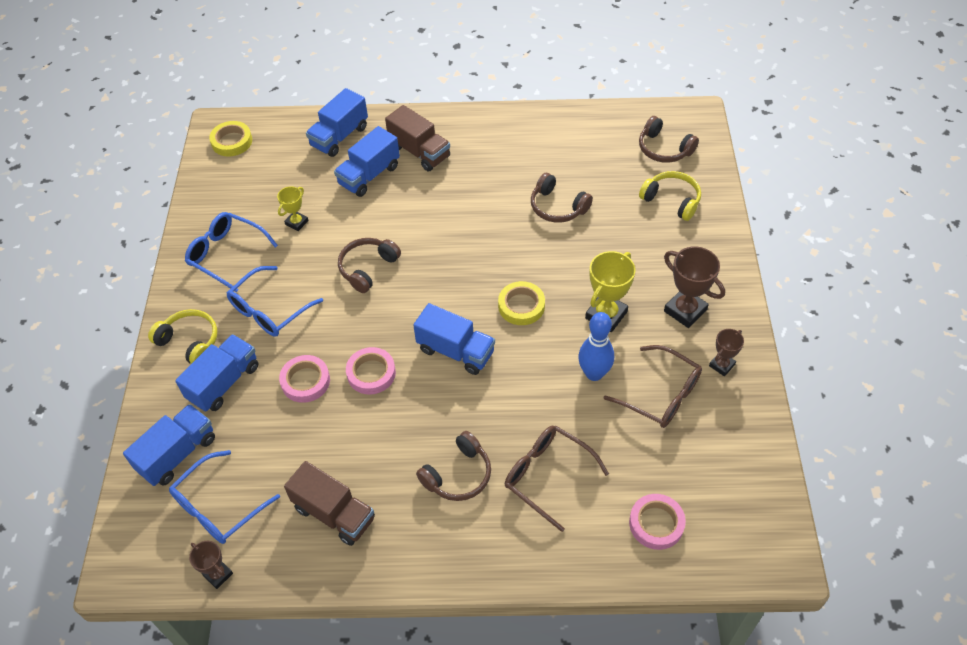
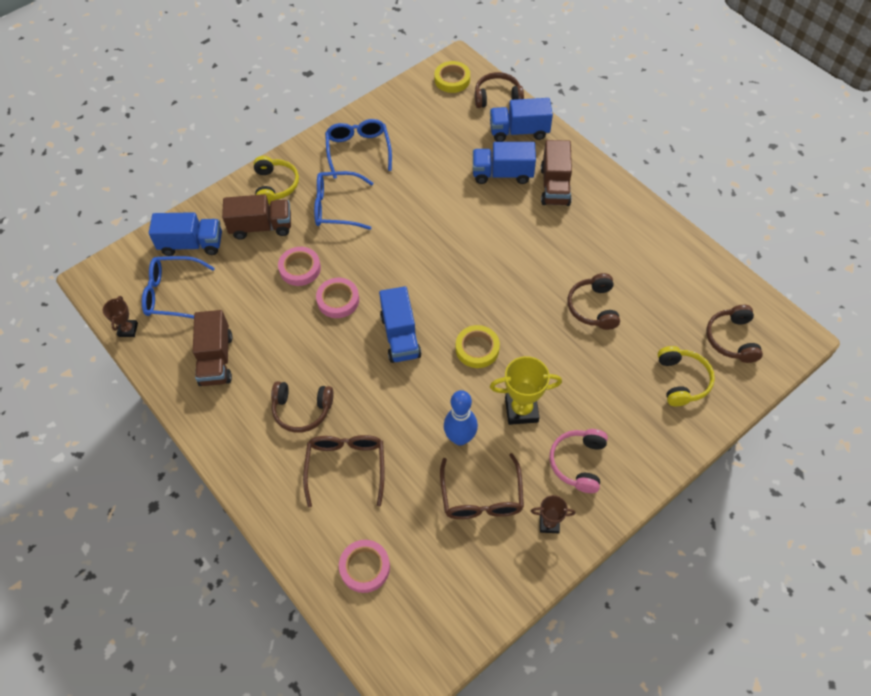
camera: 50 degrees right, 5 degrees up
(224, 383) = (261, 227): blue truck -> brown truck
(296, 222) = (420, 166): yellow trophy -> none
(367, 268) = (421, 233): brown headphones -> brown headphones (497, 97)
(685, 310) = (578, 462): brown trophy -> pink headphones

